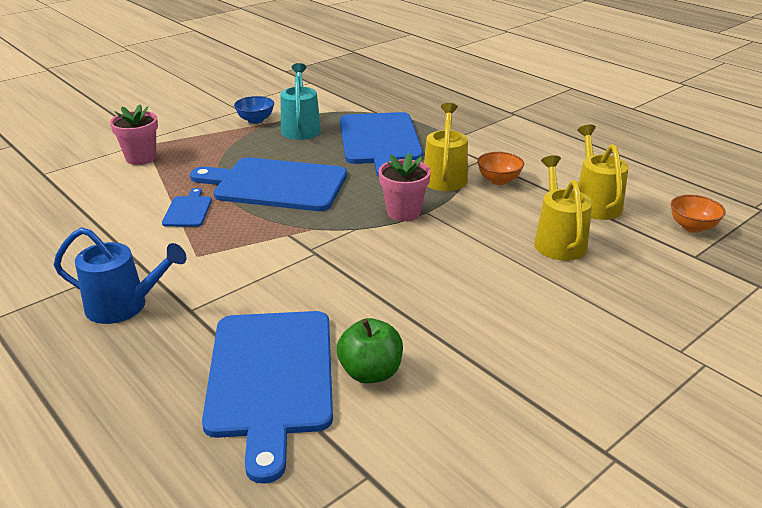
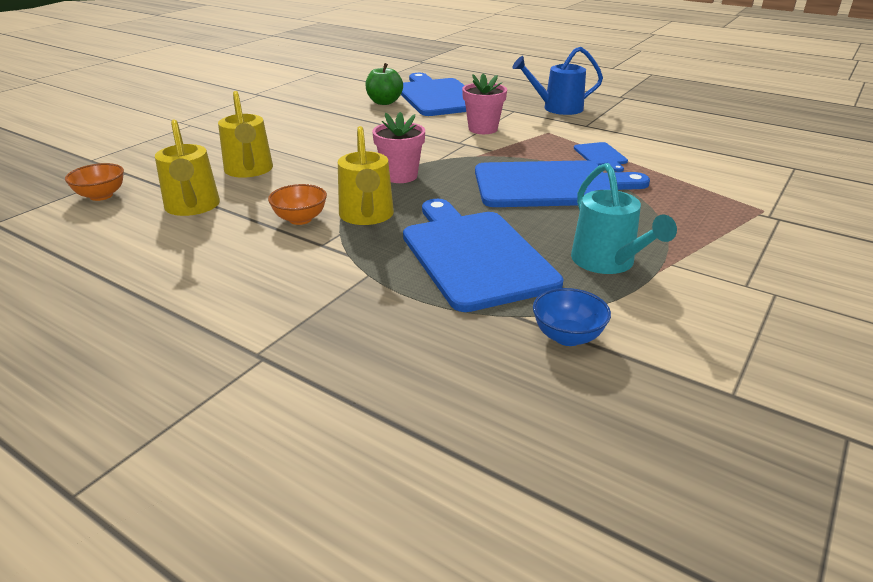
camera: 165 degrees right, 0 degrees up
(141, 158) = (736, 194): pink flower pot -> pink flower pot (483, 129)
(255, 120) = (692, 268): blue bowl -> blue bowl (567, 336)

